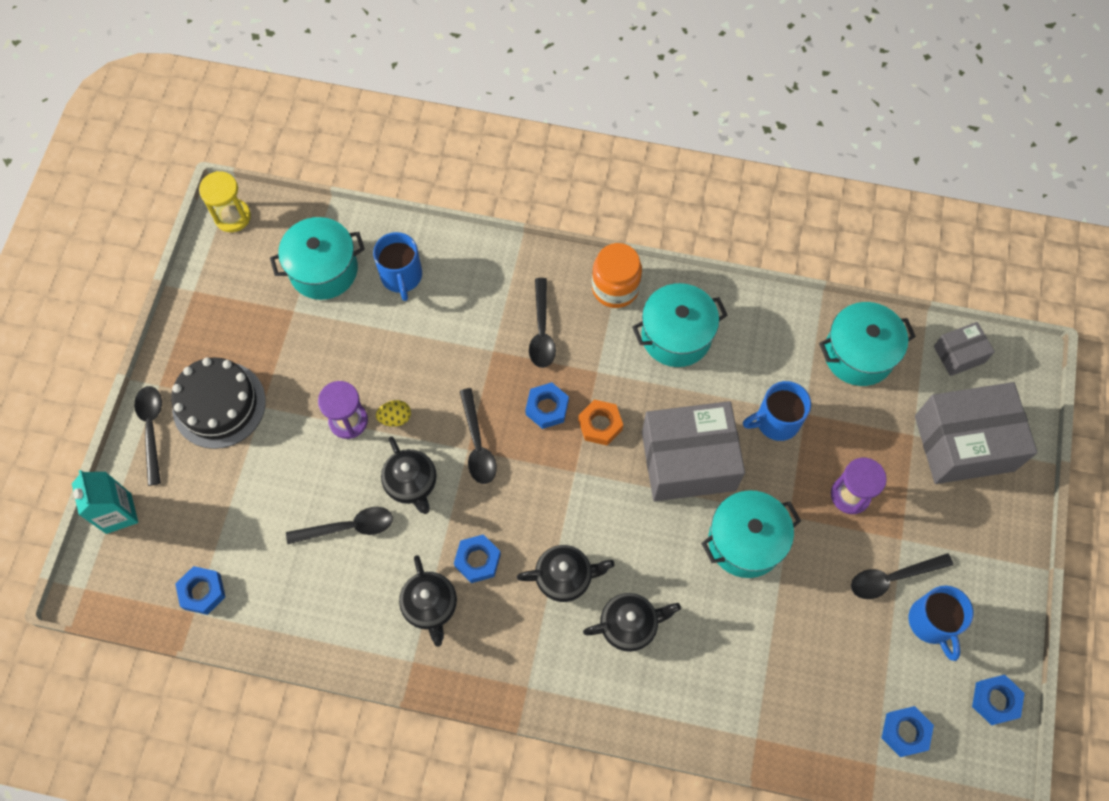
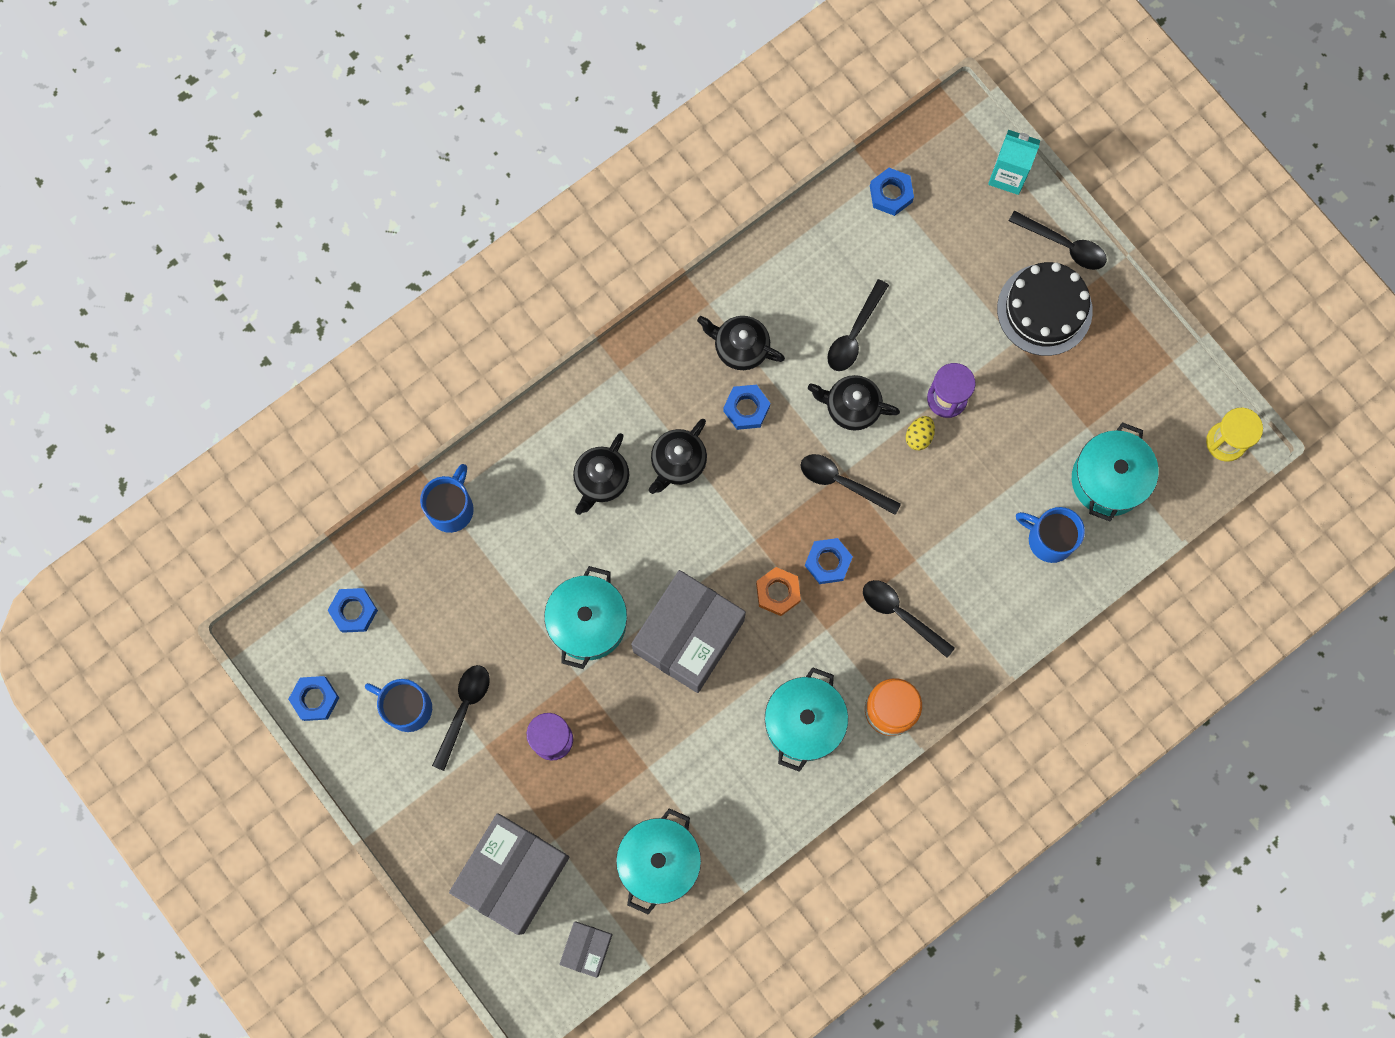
camera: 130 degrees right, 10 degrees up
(775, 421) = (661, 737): blue mug -> blue mug (451, 507)

